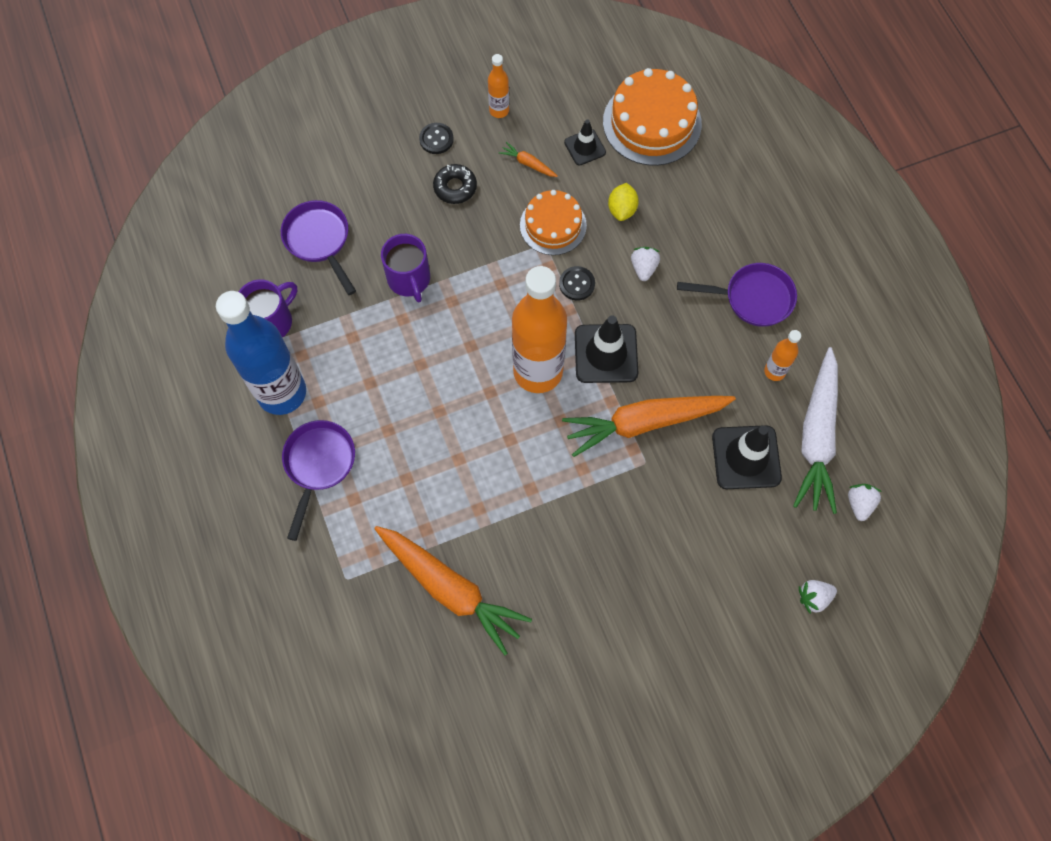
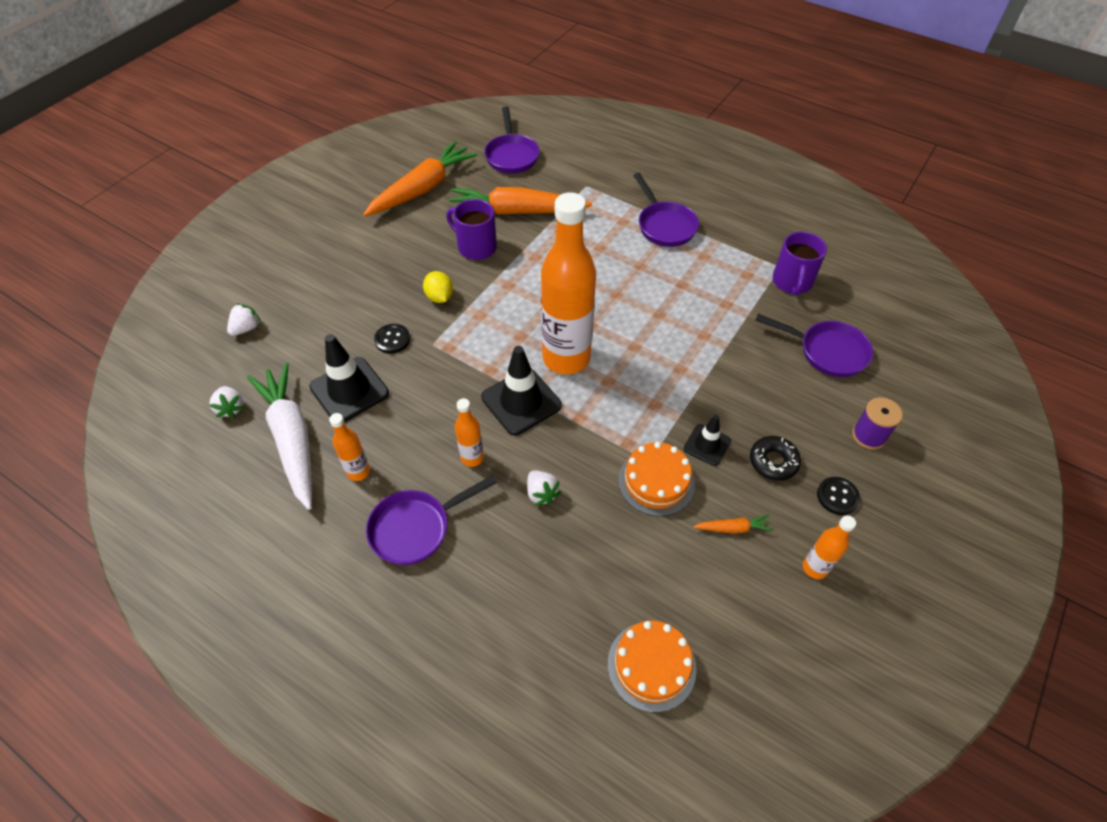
camera: 145 degrees right, 15 degrees down
(282, 393) = (733, 248): blue bottle -> none
(366, 162) = (868, 435): none -> purple spool
(388, 692) = (511, 155): none -> purple pan
(409, 279) = (729, 365): purple mug -> purple mug (476, 247)
(577, 284) = (591, 442): black button -> black button (392, 339)
(585, 147) = (696, 584): black traffic cone -> black traffic cone (707, 445)
(622, 209) = (605, 539): yellow lemon -> yellow lemon (439, 297)
(644, 423) = (451, 369): orange carrot -> orange carrot (422, 189)
(652, 123) = (651, 665): orange cake -> orange cake, size x0.65
(678, 328) = (472, 458): none -> orange bottle

